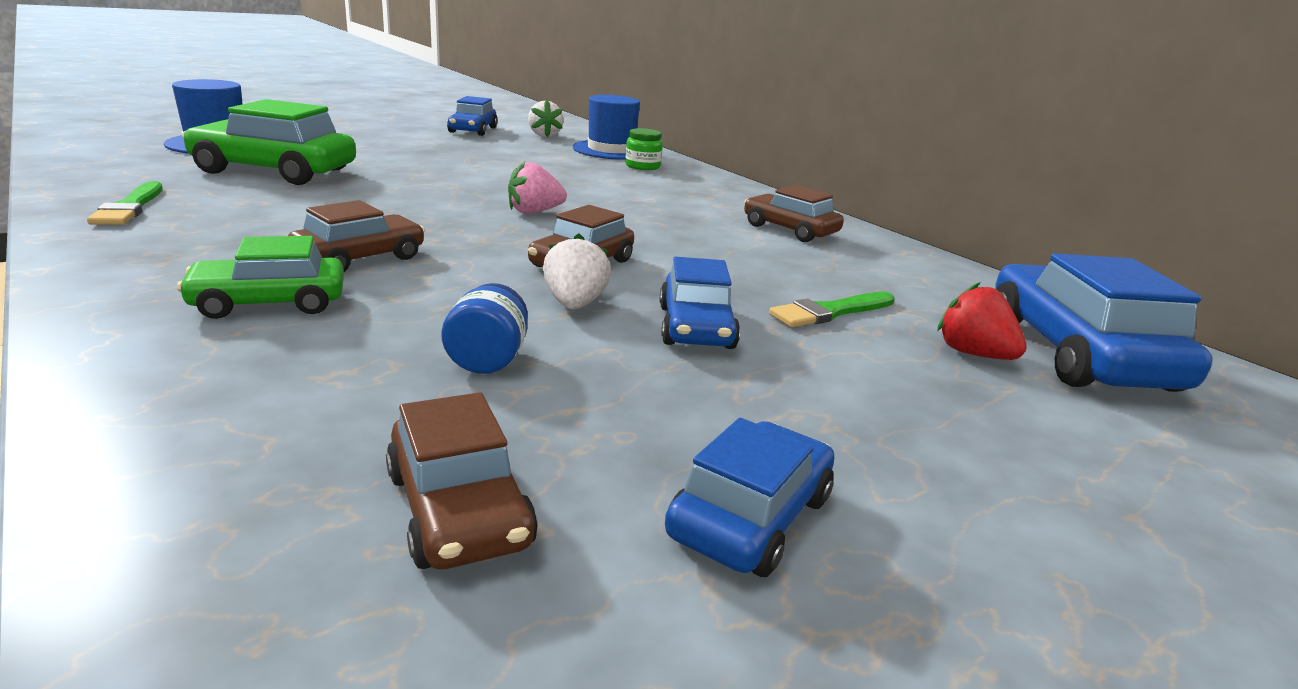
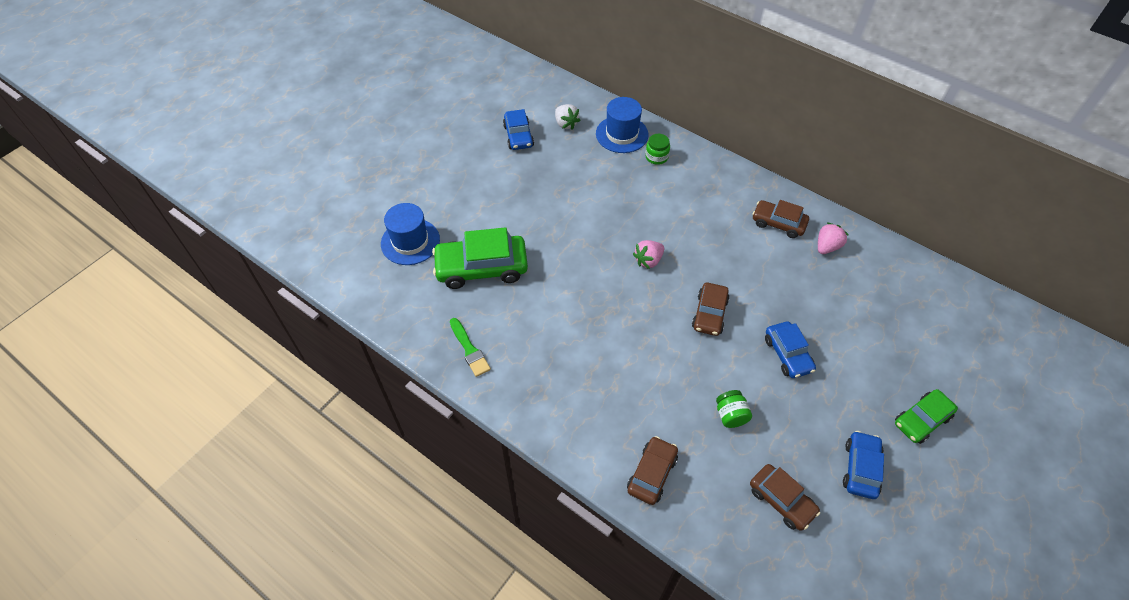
camera: 15 degrees left, 30 degrees up
(269, 303) = (620, 410): green car -> green car (921, 420)
(360, 258) = (617, 353): brown car -> brown car (652, 474)
(488, 360) = (730, 415): blue jar -> green jar
(574, 304) = (731, 356): white strawberry -> none
(830, 312) = (832, 314): green brush -> none
(865, 259) = (827, 247): none -> pink strawberry
(973, 354) = (897, 328): red strawberry -> none
(1077, 353) = (936, 309): blue car -> none

